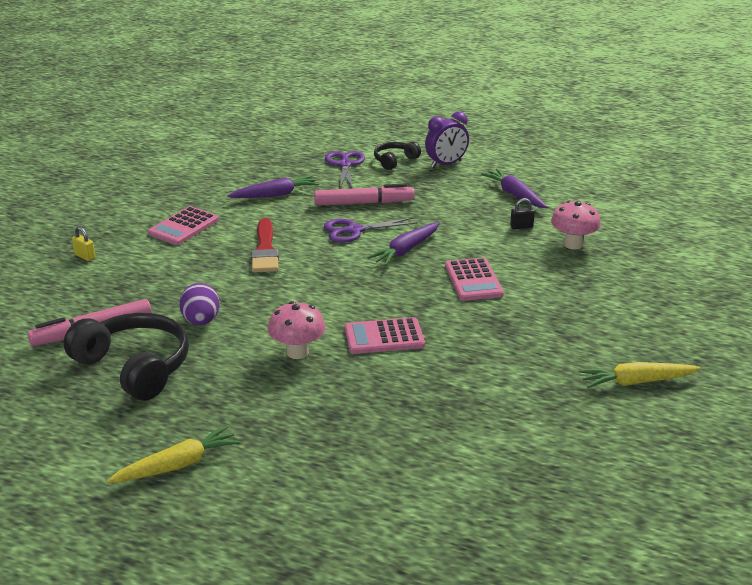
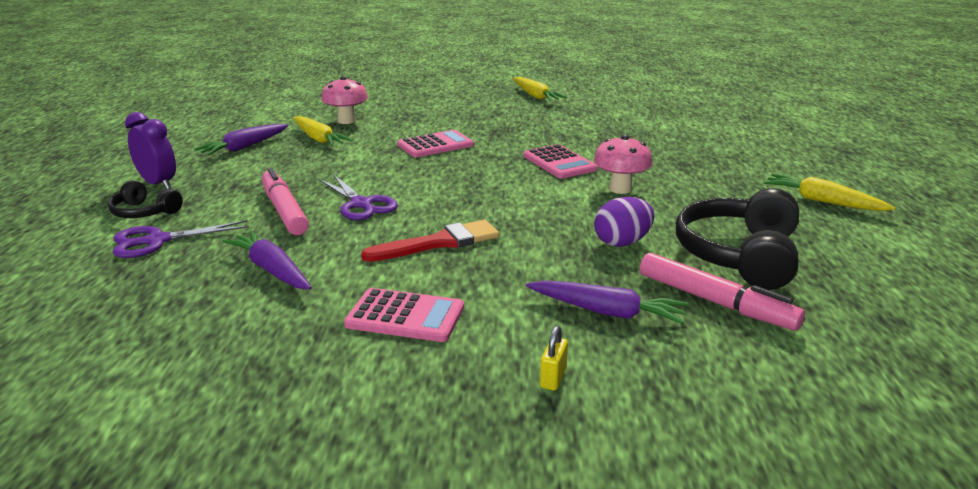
camera: 110 degrees left, 5 degrees down
(406, 250) = (394, 175): purple carrot -> purple carrot (606, 312)
(521, 227) = (318, 139): black padlock -> yellow carrot

